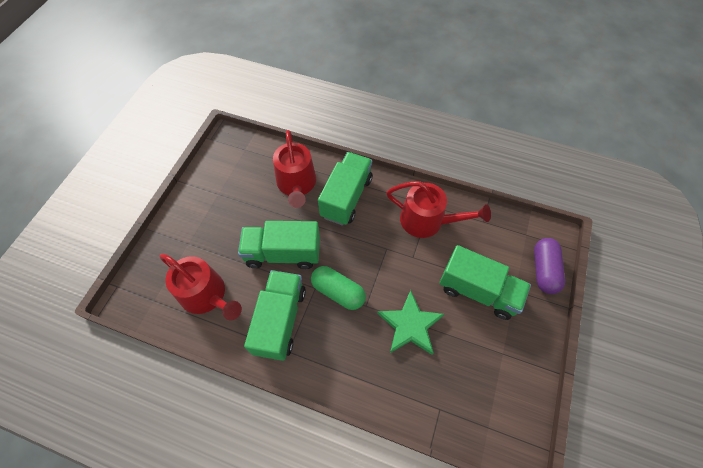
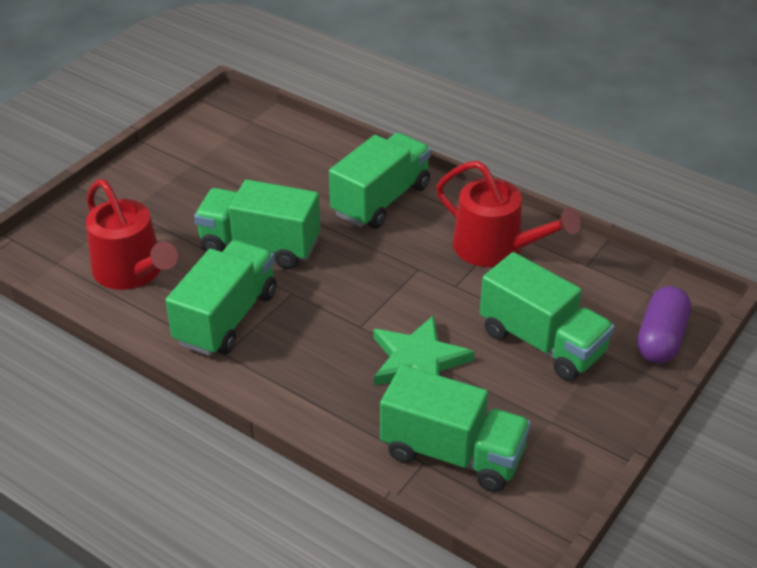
camera: 15 degrees right, 20 degrees down
(296, 184) = (311, 173): red watering can -> none
(338, 292) = (324, 303): green capsule -> none
(455, 397) = (452, 454): none -> green truck

